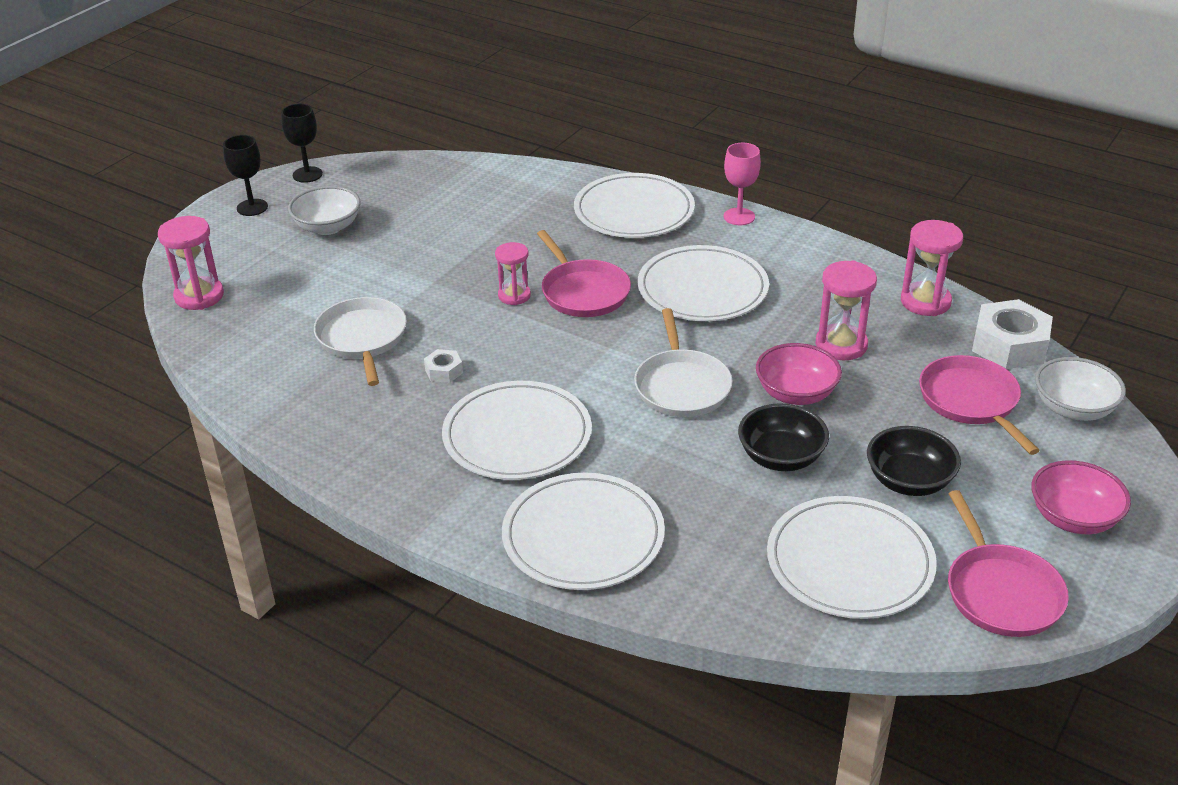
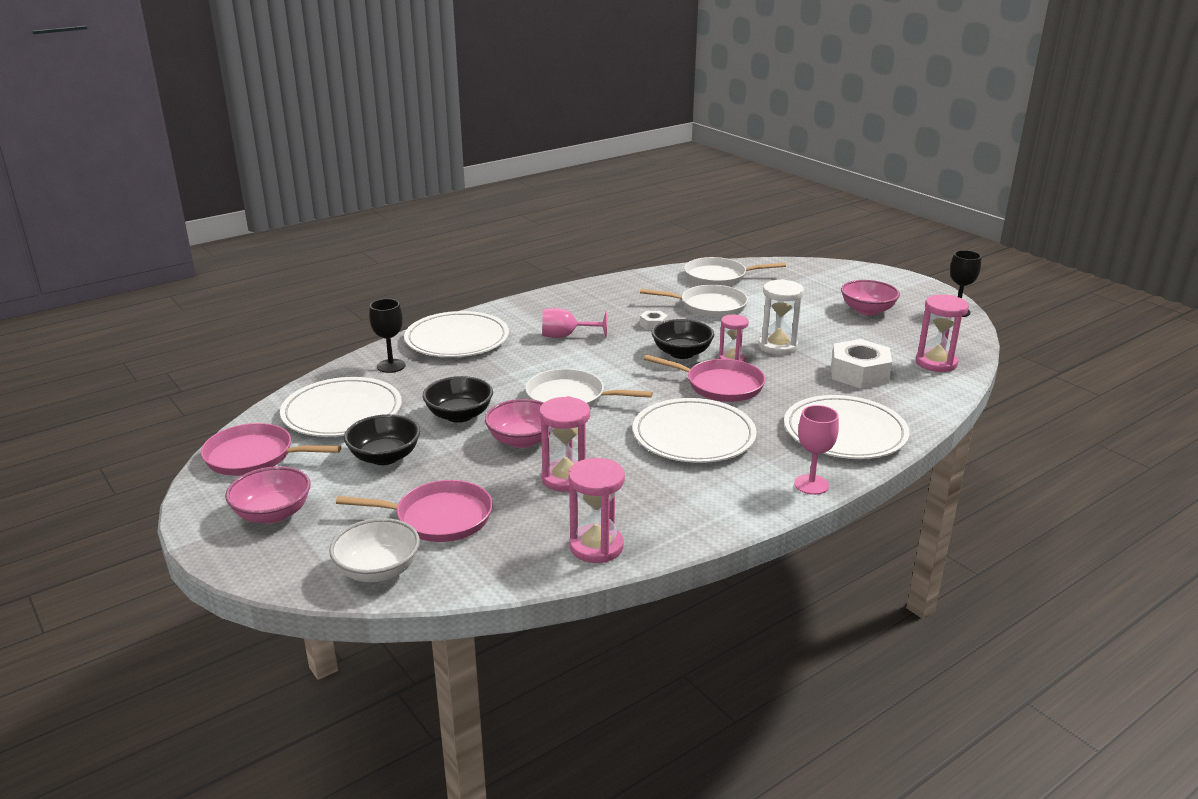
camera: 110 degrees right, 10 degrees down
(199, 296) = (791, 268): pink hourglass -> pink hourglass (936, 363)
(251, 350) = (718, 277): none -> white pan
(252, 207) = (907, 290): black goblet -> black goblet (391, 366)
(328, 227) = (867, 310): white bowl -> pink bowl
(461, 271) = (777, 346): none -> white hourglass
(516, 333) = (681, 353): none -> black bowl
(517, 436) = (566, 336): white plate -> pink goblet
(583, 292) = (720, 385): pink pan -> pink pan turned 150 degrees counterclockwise
(1009, 345) = (492, 571): white nut -> white nut (859, 373)

